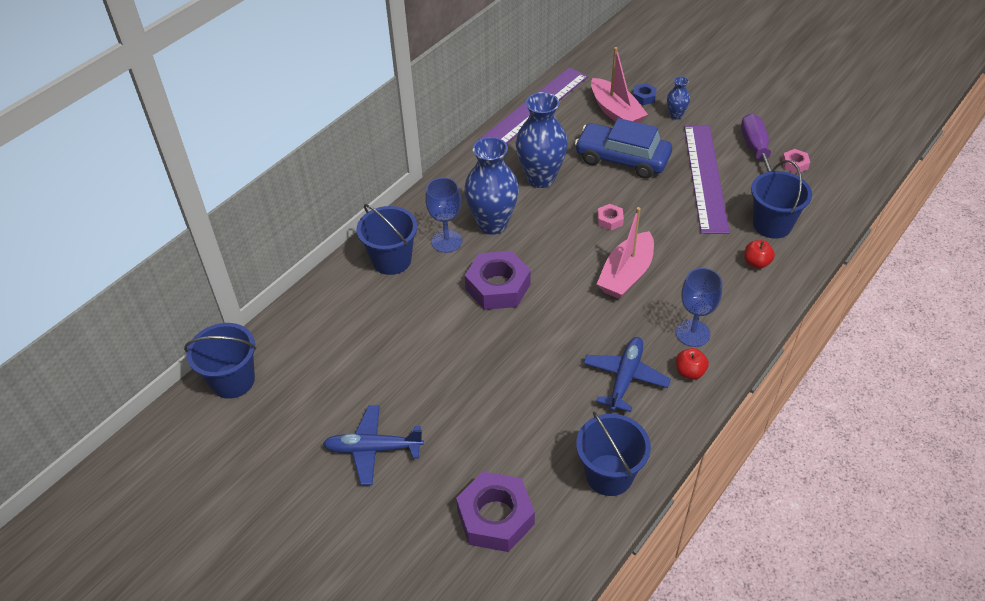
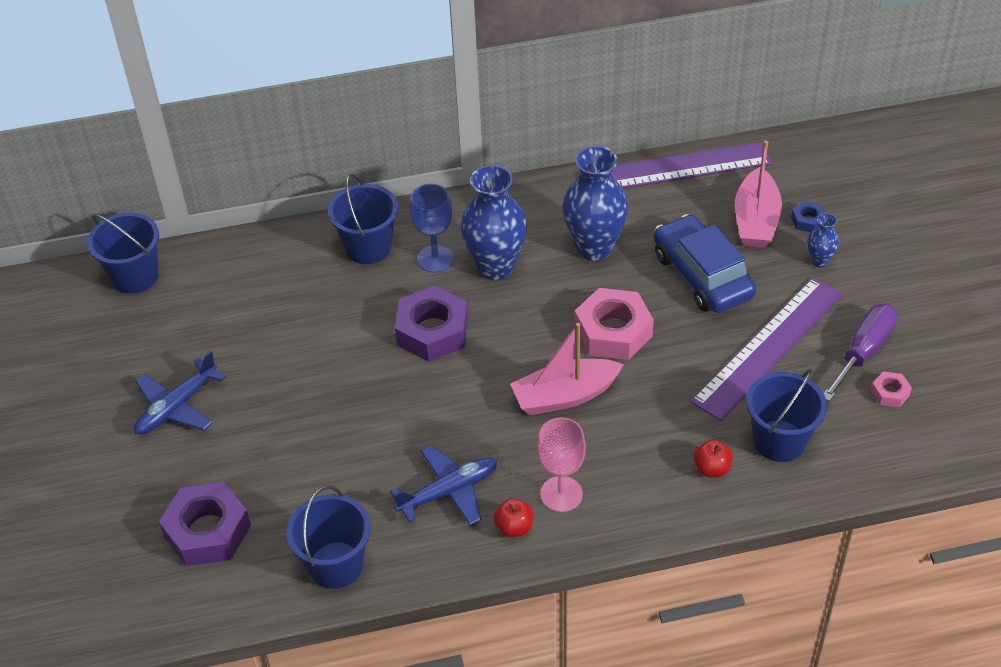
camera: 40 degrees right, 0 degrees up
(373, 449) = (177, 407): blue plane -> blue plane turned 90 degrees counterclockwise
(609, 220) = (613, 332): pink nut -> pink nut, size x2.14
(692, 333) = (561, 494): blue goblet -> pink goblet

